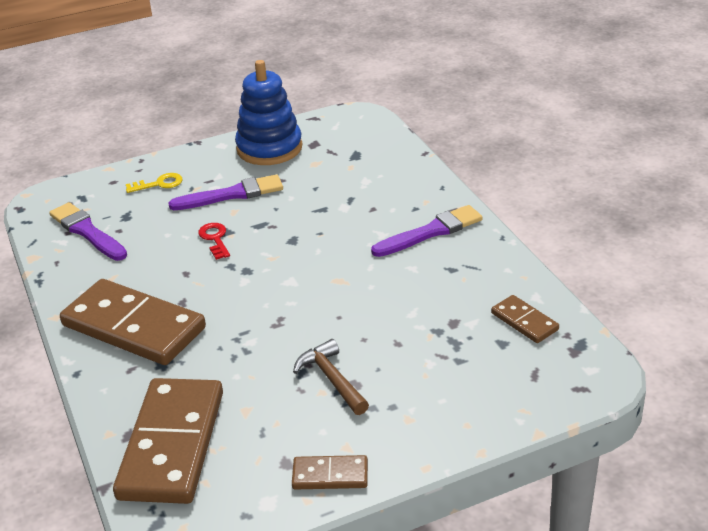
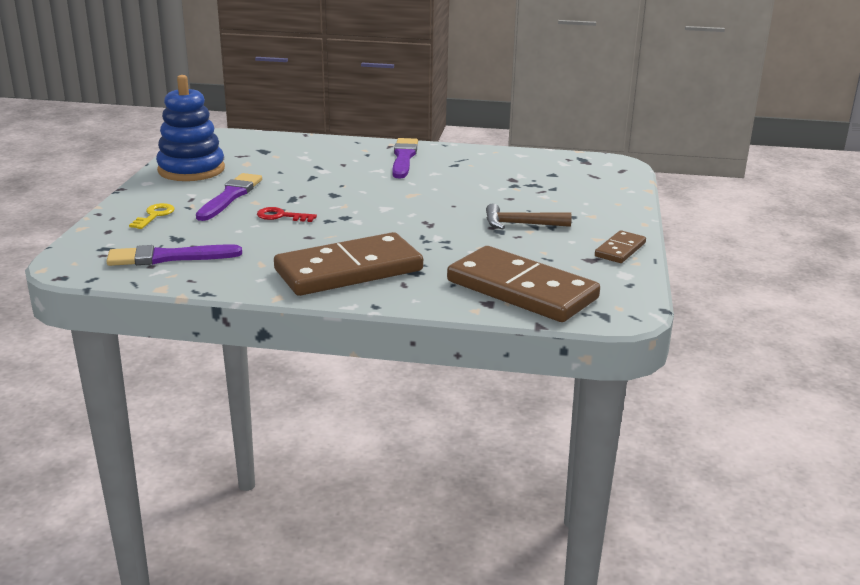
camera: 60 degrees left, 10 degrees down
(524, 321) = (540, 163): brown domino -> none

